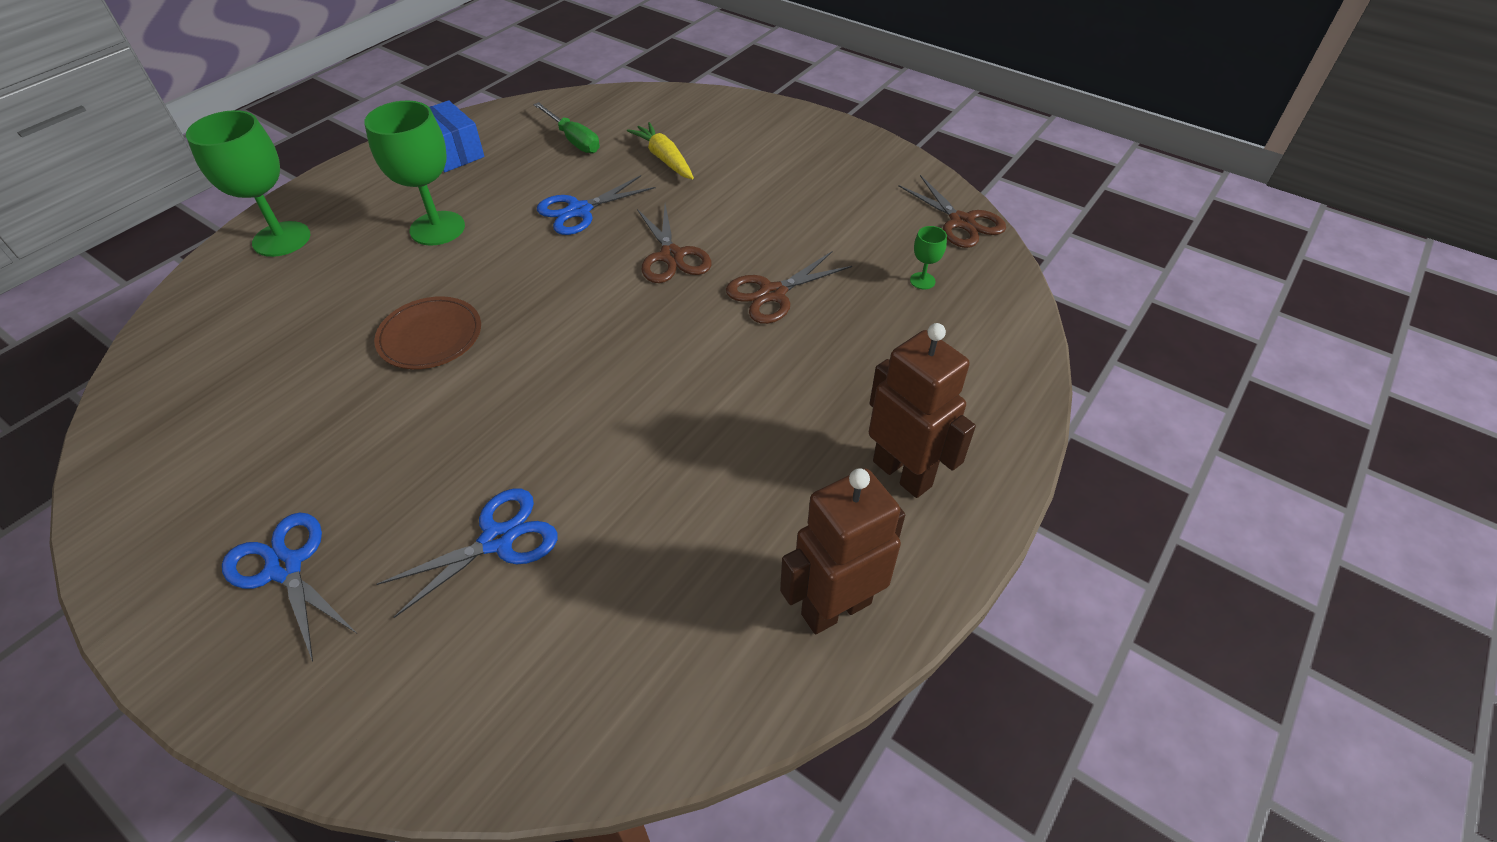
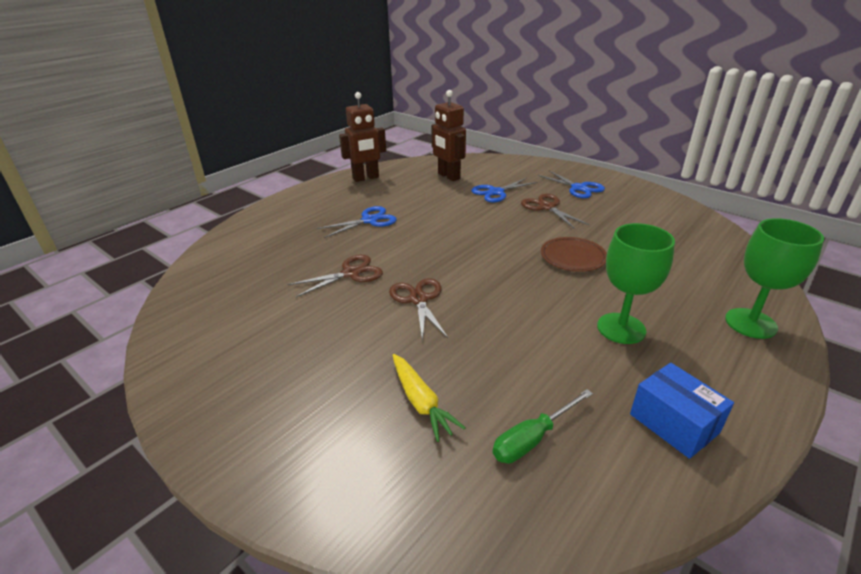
camera: 175 degrees left, 15 degrees down
(573, 140) = (532, 439): green screwdriver -> green screwdriver turned 90 degrees counterclockwise
(579, 210) = (500, 341): blue scissors -> blue scissors (369, 220)
(902, 473) = (319, 204): brown robot -> brown robot (448, 176)
(922, 281) = (244, 278): green goblet -> none
(961, 222) = (175, 319): brown scissors -> brown scissors (547, 207)

